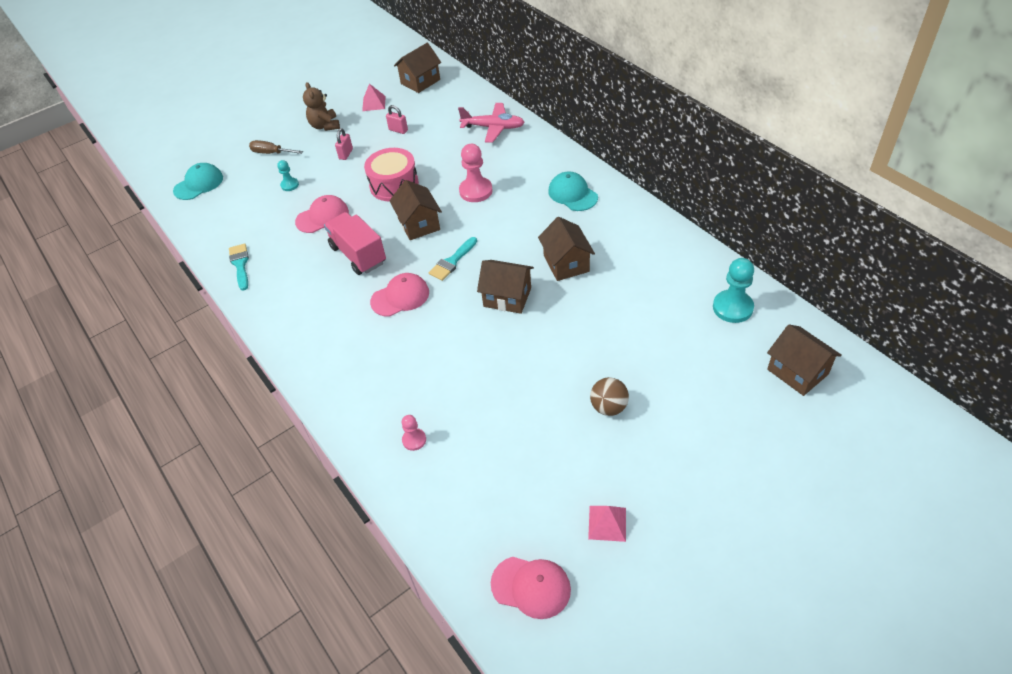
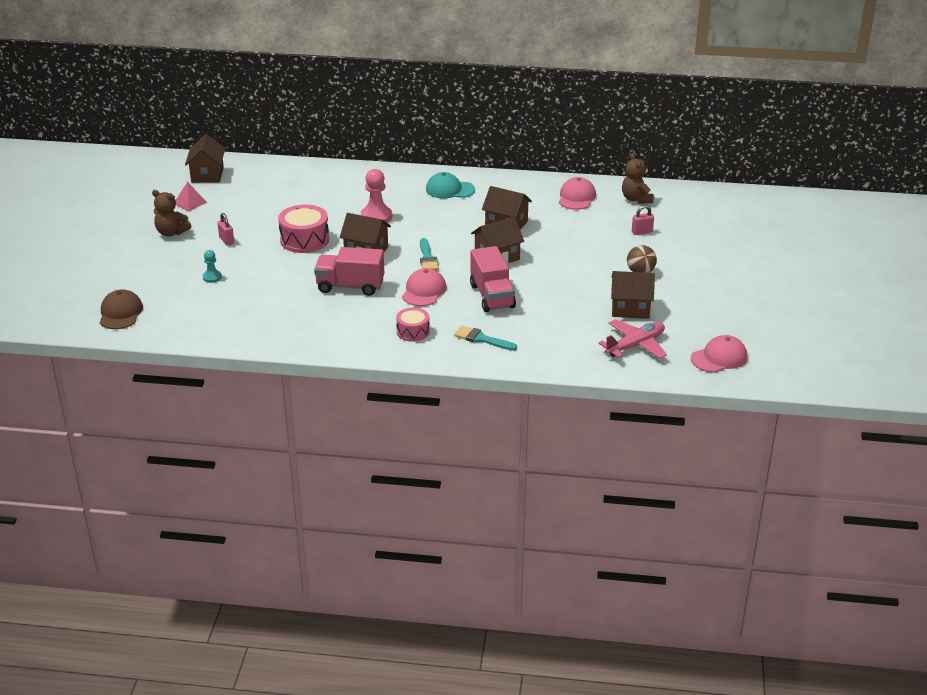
camera: 50 degrees left, 15 degrees down
(198, 184) = (120, 313): turquoise cap -> brown cap
(240, 264) = (262, 335): turquoise brush -> turquoise brush (482, 339)
(271, 153) = (153, 267): brown screwdriver -> none
(322, 217) = (279, 281): pink cap -> pink cap (576, 197)
(332, 337) = (413, 332): none -> pink drum
(398, 130) = (246, 209): pink padlock -> pink padlock (642, 232)
(414, 440) = (556, 344): pink pawn -> none
(441, 341) = (492, 296): none -> pink truck
(493, 128) = (324, 178): pink plane -> pink plane (635, 345)
(607, 523) = (715, 315): pink pyramid -> none
(732, 307) = (636, 199): turquoise pawn -> brown teddy bear
(797, 372) = (710, 209): brown house -> brown house (630, 308)

